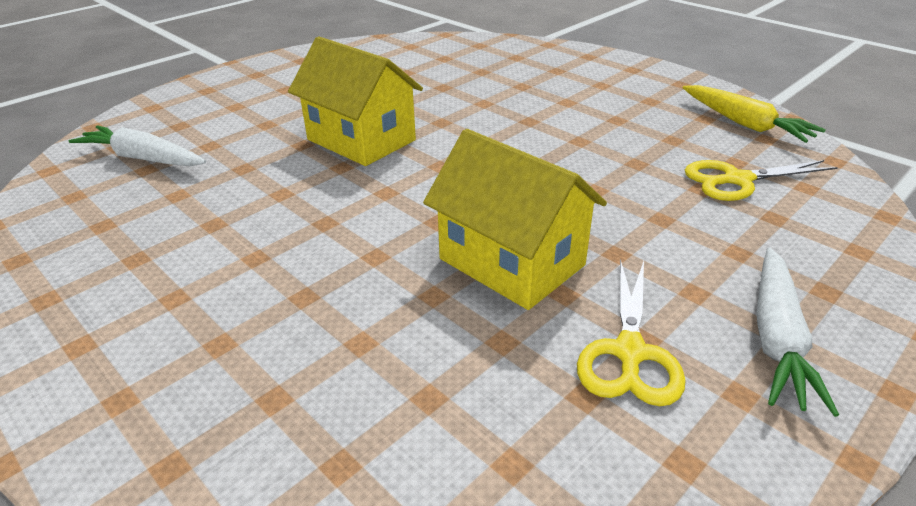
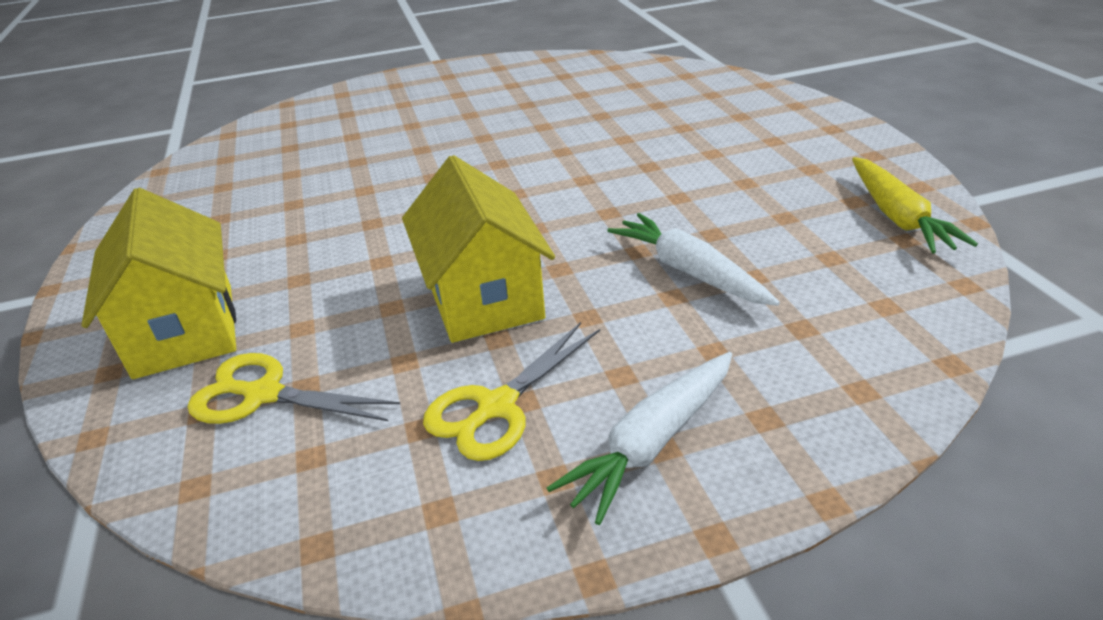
camera: 30 degrees right, 0 degrees up
(143, 158) = (295, 138): white carrot -> white carrot (689, 271)
(361, 140) = (473, 155): yellow house -> yellow house (184, 330)
(737, 180) = (807, 277): yellow scissors -> yellow scissors (263, 394)

